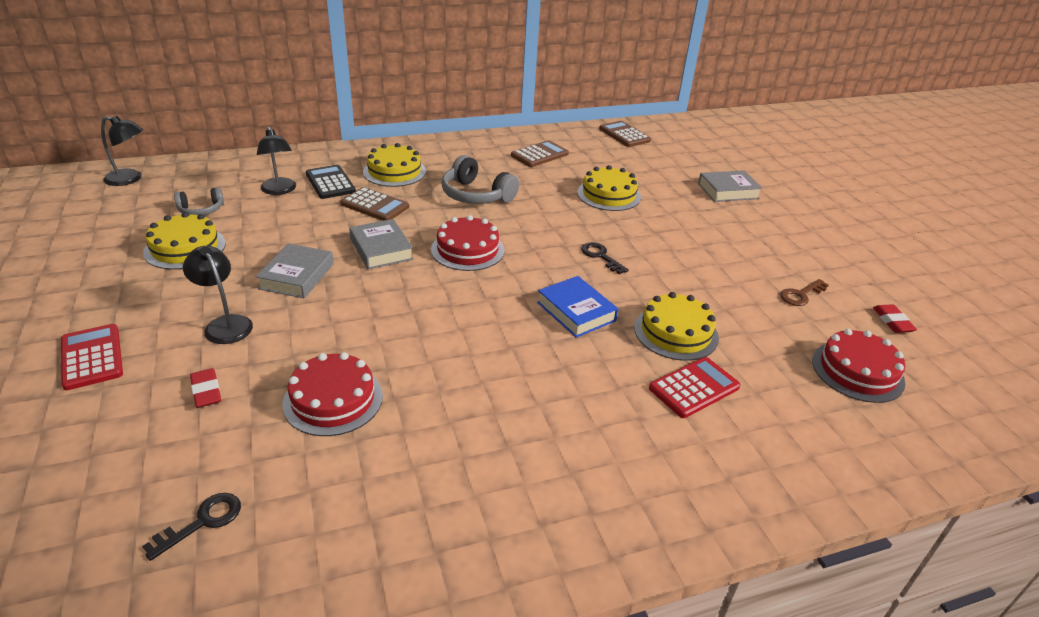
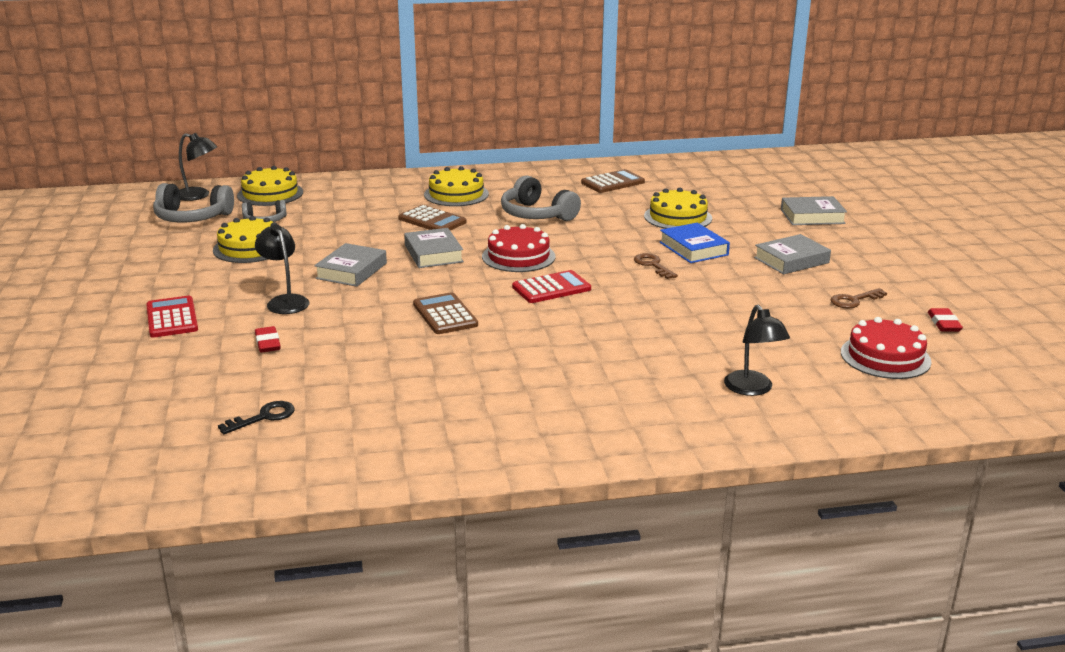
camera: 10 degrees right, 10 degrees down
(122, 208) = (192, 217): none -> grey headphones
(279, 190) = (340, 207): black lamp -> black lamp (752, 389)
(330, 183) = (390, 202): black calculator -> none
(333, 399) = (376, 353): red cake -> none
(576, 311) = (614, 304): blue book -> blue book (693, 248)
(600, 256) = (652, 265): black key -> brown key
(624, 135) = (713, 166): brown calculator -> brown calculator (445, 315)
(676, 332) = (710, 323): yellow cake -> yellow cake (270, 194)
(694, 388) = (712, 360): red calculator -> red calculator (551, 288)
(727, 245) = (791, 260): none -> grey book

